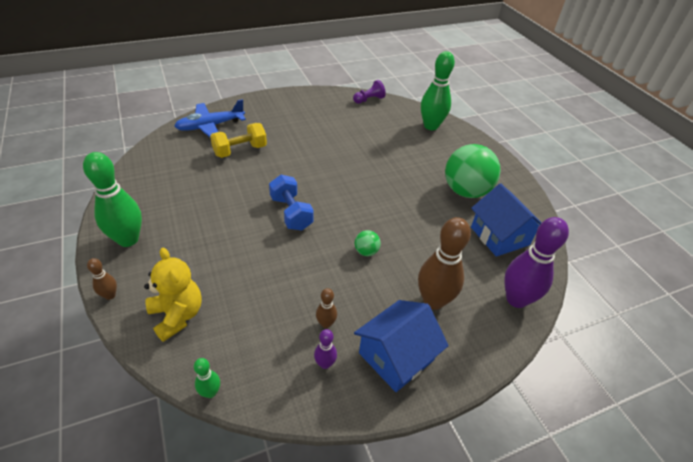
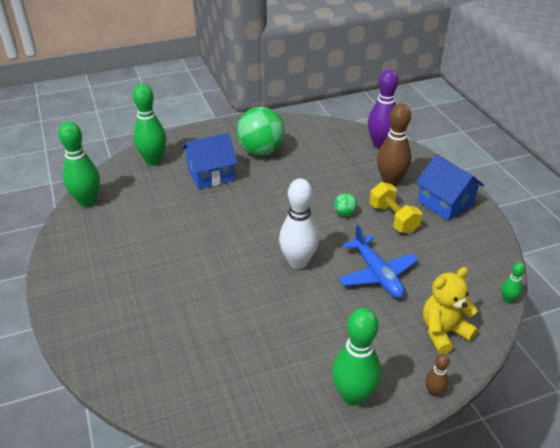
camera: 85 degrees left, 5 degrees down
(210, 126) = (121, 351): blue plane -> blue plane (377, 274)
(240, 151) = (184, 312): yellow dumbbell -> yellow dumbbell (393, 218)
(291, 213) = (298, 262): blue dumbbell -> white bowling pin
(325, 364) = (462, 238): purple bowling pin -> none
(326, 323) = (426, 237): brown bowling pin -> none
(369, 100) = (87, 201): purple pawn -> green bowling pin
(500, 236) = (316, 142): blue house -> blue house (211, 174)

